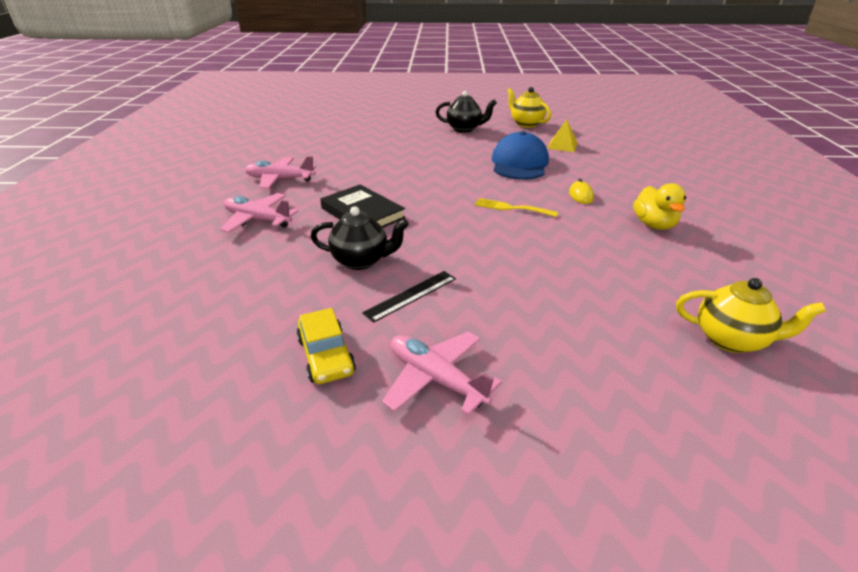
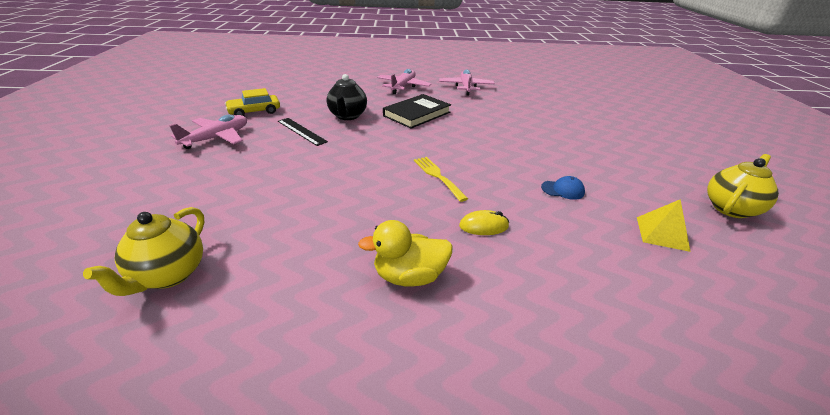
camera: 85 degrees right, 0 degrees up
(464, 129) = (653, 159): black teapot -> none
(512, 208) = (438, 176): yellow fork -> yellow fork turned 45 degrees counterclockwise
(519, 163) = (562, 190): blue cap -> blue cap, size x0.42

